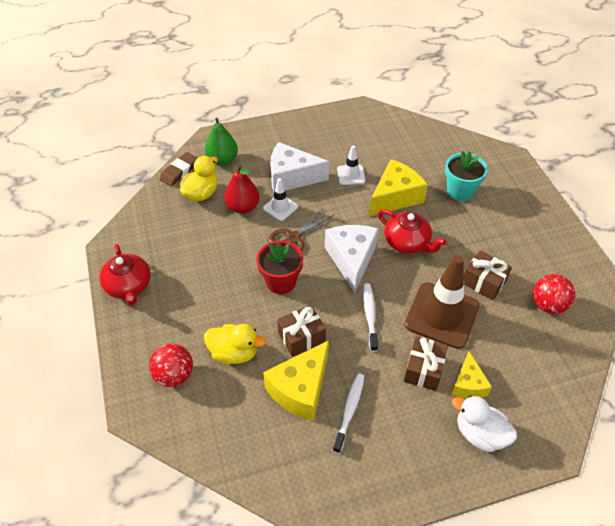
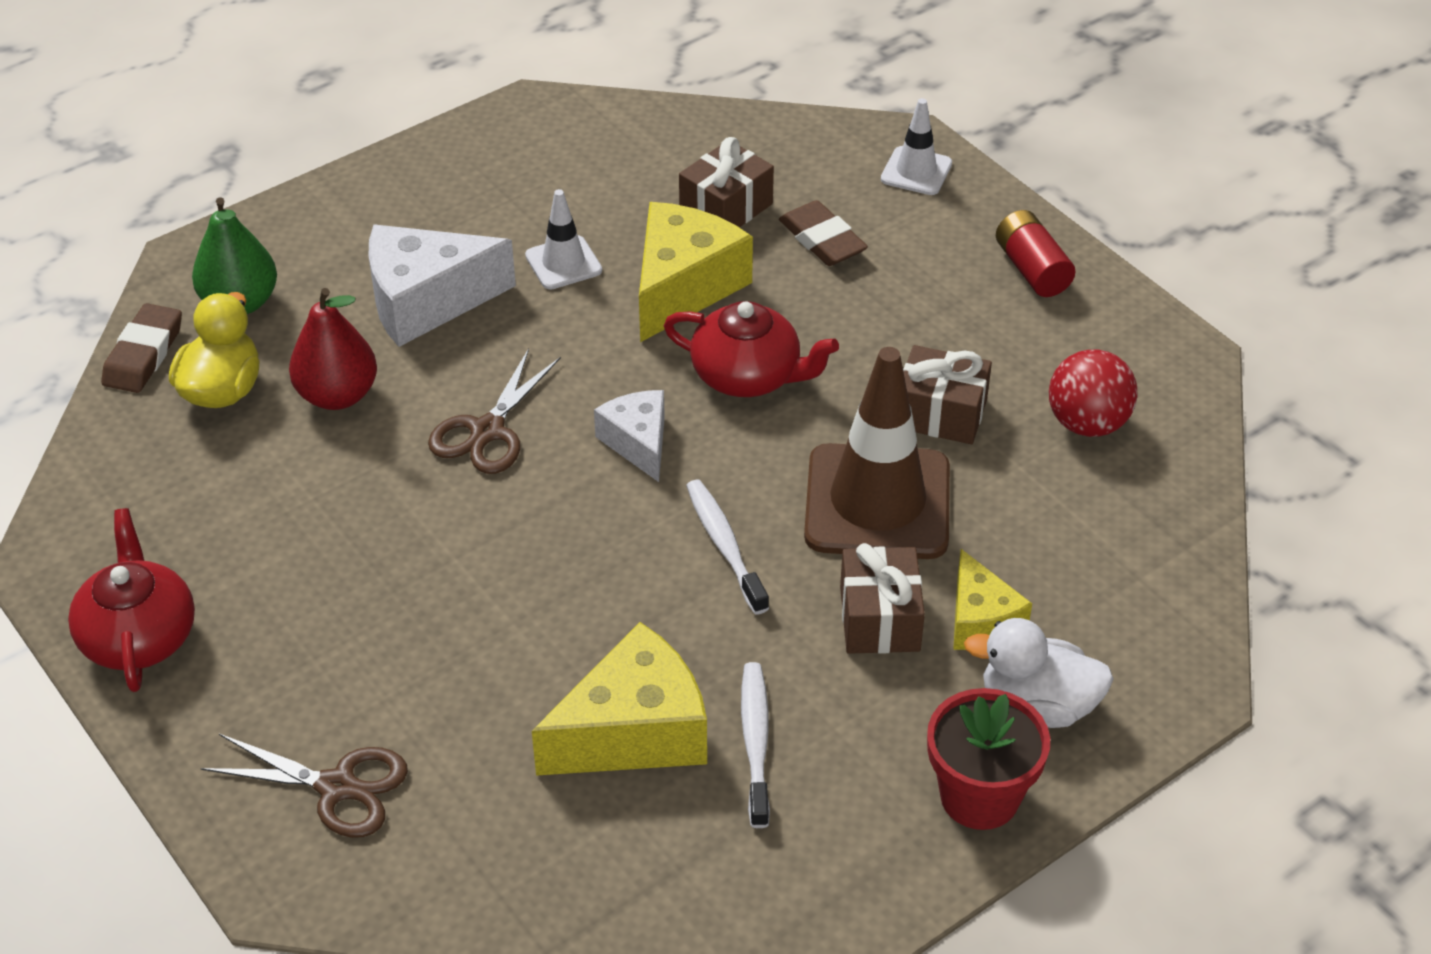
camera: 20 degrees left, 5 degrees down
(129, 286) = (139, 636): red teapot -> red teapot turned 150 degrees counterclockwise
(174, 375) = (337, 787): red ball -> brown scissors
(234, 353) = (454, 703): yellow duck -> none
(280, 207) = (428, 374): white traffic cone -> white traffic cone (916, 171)
(281, 282) = (497, 530): red flower pot -> red flower pot (979, 796)
(300, 389) = (634, 732): yellow cheese -> yellow cheese turned 135 degrees counterclockwise
(301, 337) = (592, 629): brown gift -> brown gift (726, 207)
(351, 260) = (638, 443): white cheese -> white cheese, size x0.60
(460, 191) = (822, 239): turquoise flower pot -> brown eraser
(546, 227) = (1032, 269): none -> red battery

